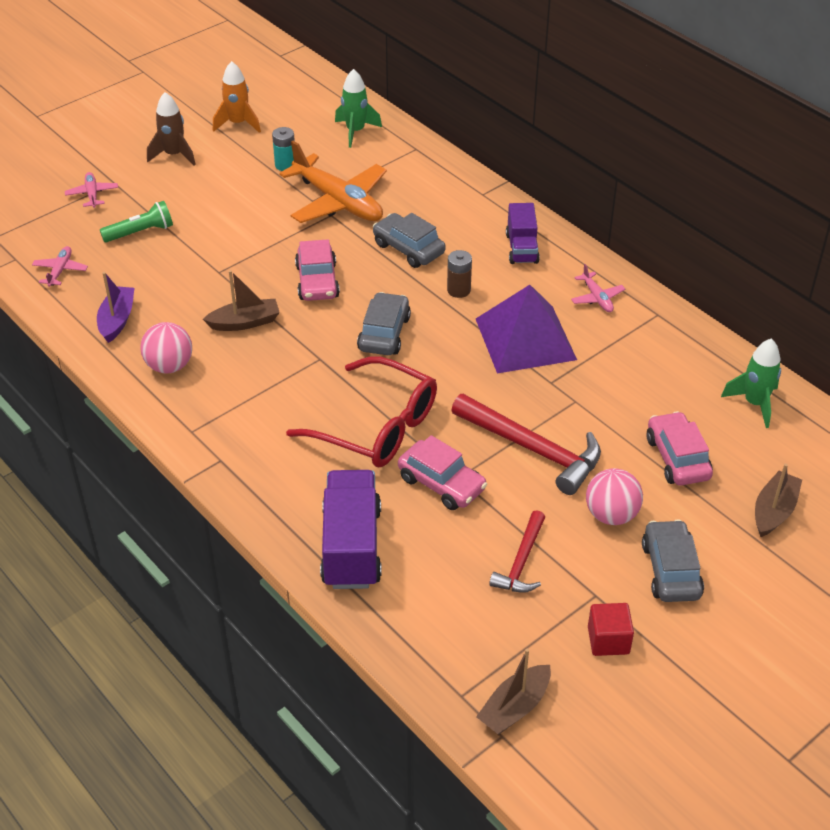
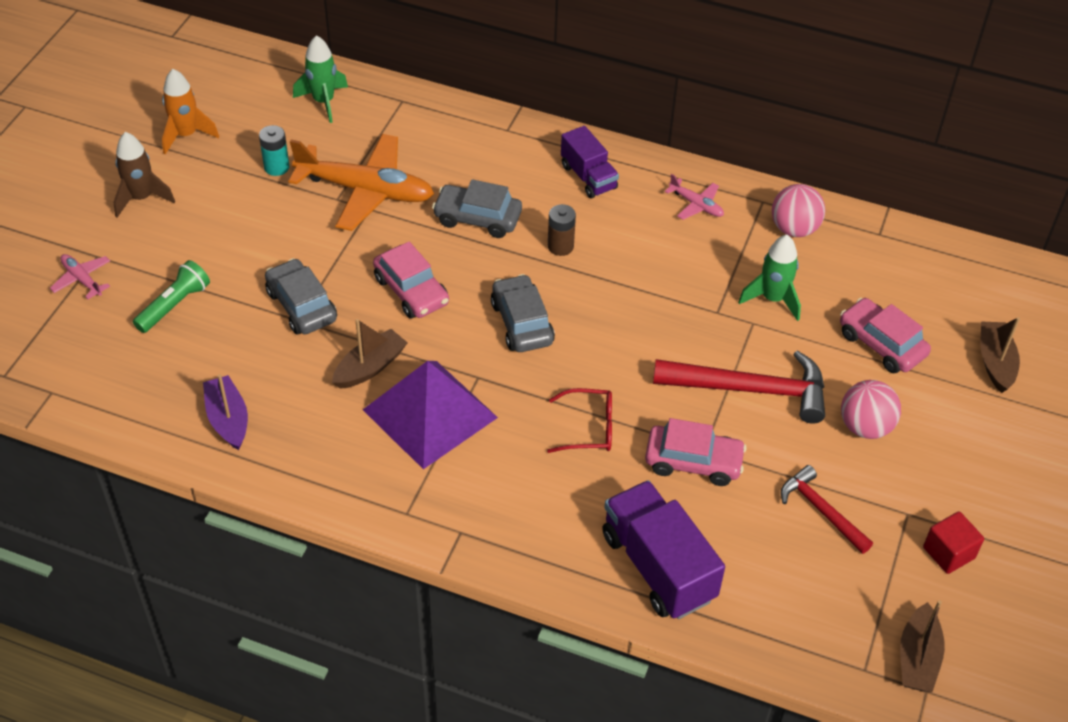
camera: 30 degrees left, 5 degrees up
(60, 270) = (116, 386): pink plane -> none
(169, 366) = (327, 449): pink ball -> pink ball (794, 229)
(377, 427) = (589, 428): red glasses -> red glasses, size x0.52
(521, 562) = (821, 510): red hammer -> red hammer turned 150 degrees clockwise
(525, 338) = (661, 275): purple pyramid -> purple pyramid (430, 413)
(671, 570) = (952, 459): grey car -> grey car (301, 306)
(754, 403) = (908, 261): green rocket -> green rocket (772, 299)

